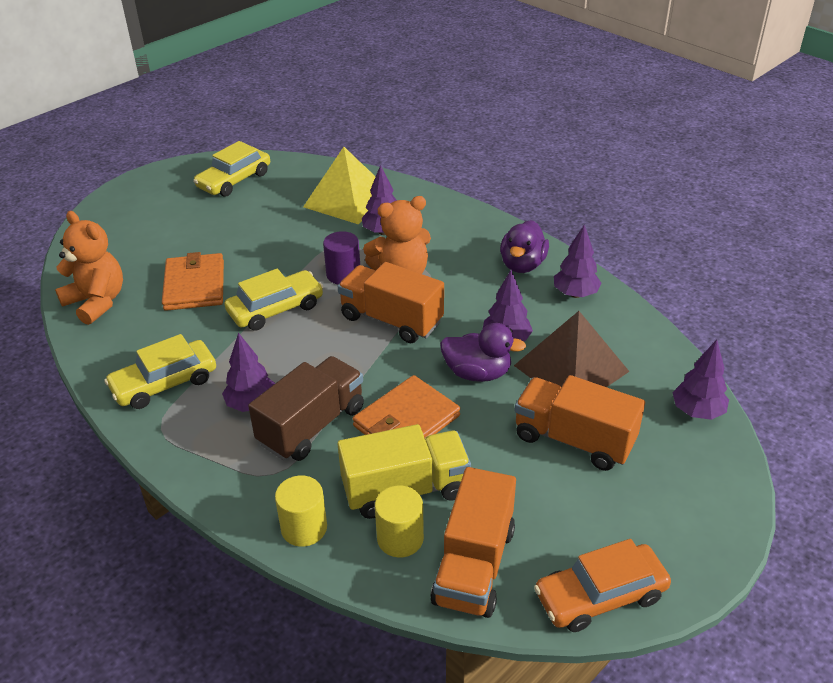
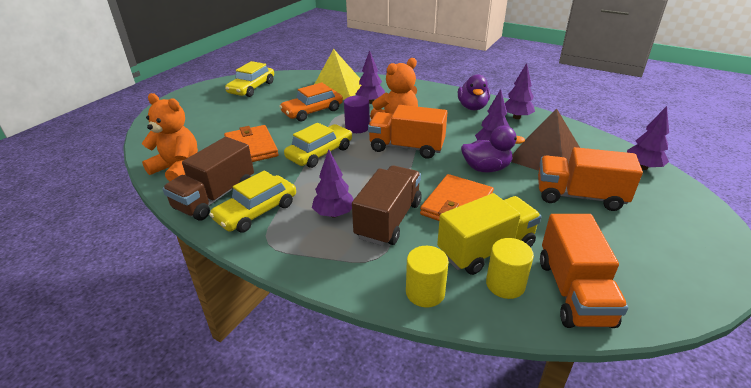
camera: 15 degrees left, 5 degrees down
(126, 353) = (215, 197): none -> brown truck
(600, 596) = (679, 293): orange car -> orange car (312, 111)

